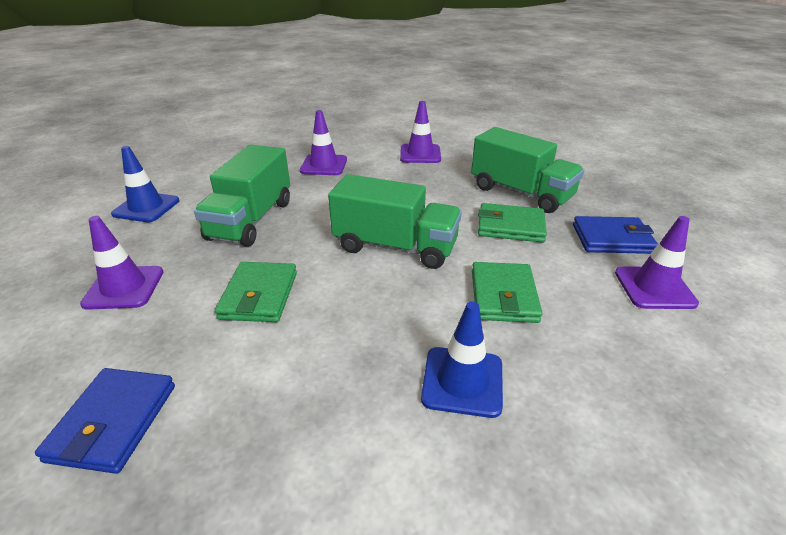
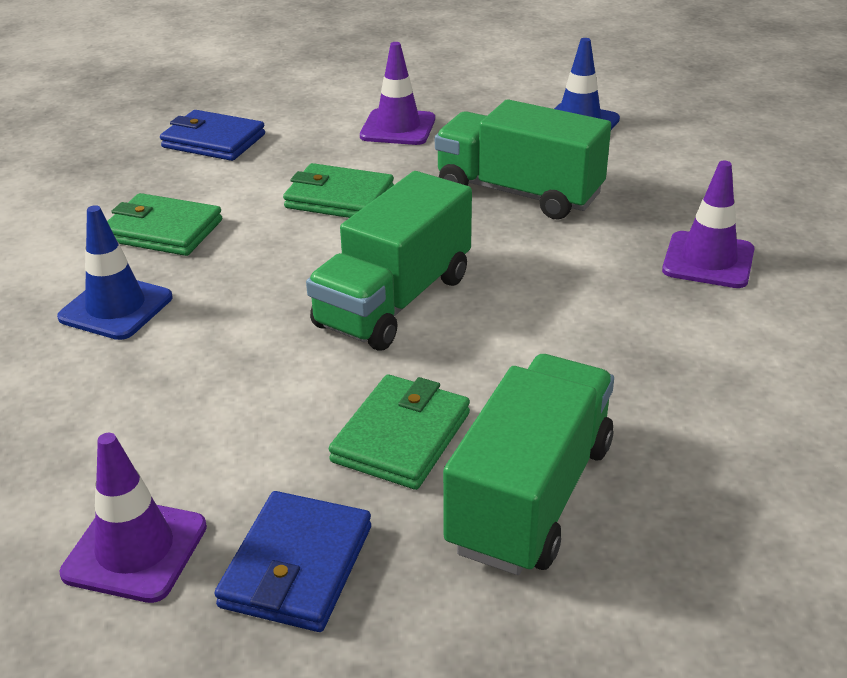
camera: 105 degrees right, 0 degrees up
(420, 154) = (764, 388): purple traffic cone -> none
(503, 296) = (225, 374): green wallet -> green wallet (163, 230)
(521, 193) = (531, 496): green truck -> green truck turned 150 degrees clockwise

